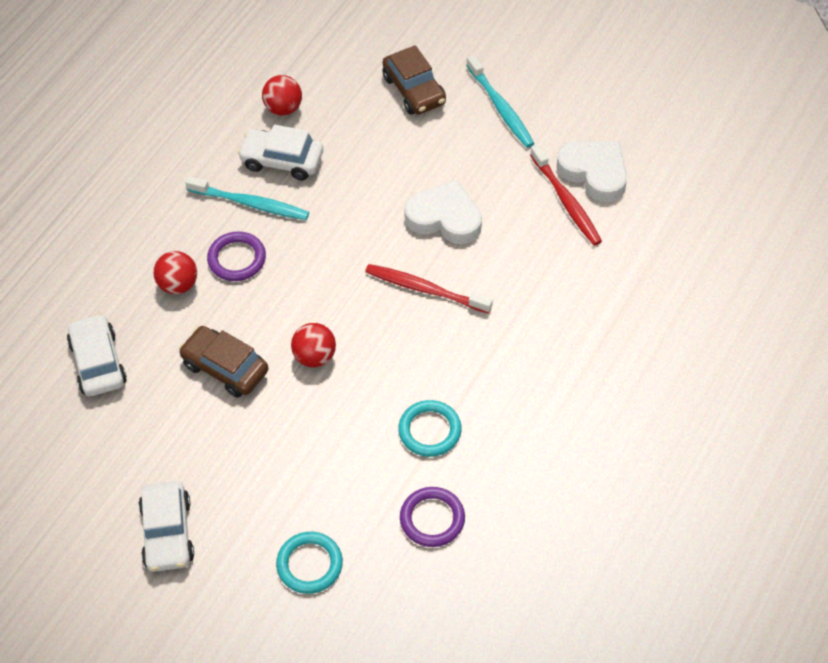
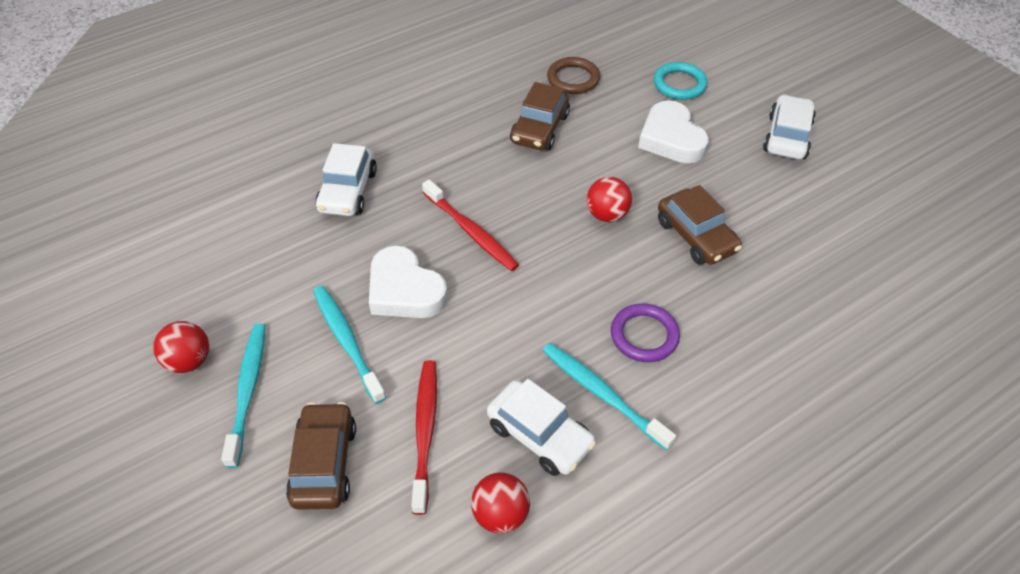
camera: 155 degrees left, 5 degrees down
(98, 362) = (825, 287): white car -> white car (348, 191)
(178, 285) = (718, 333): red ball -> red ball (189, 361)
(429, 431) = (539, 128): turquoise ring -> brown car
(432, 519) = (573, 79): purple ring -> brown ring
(459, 164) = (347, 341): none -> turquoise toothbrush
(566, 201) = (277, 257): red toothbrush -> red toothbrush (425, 431)
(594, 172) = (224, 274): white heart -> white heart (671, 138)

